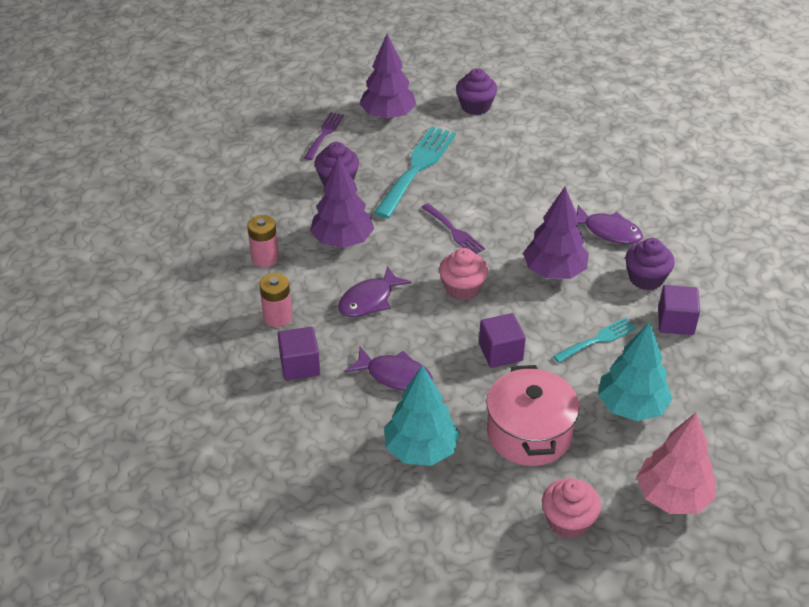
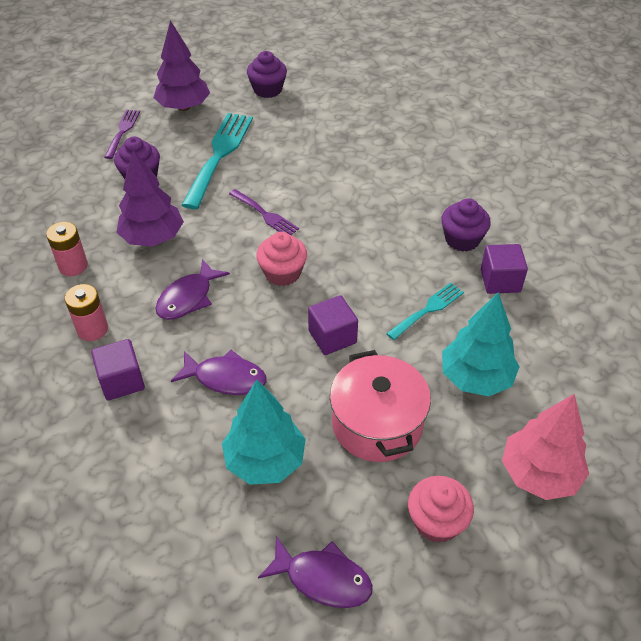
camera: 10 degrees left, 5 degrees up
(554, 271) = (371, 243): purple tree -> none
(608, 231) = (416, 197): purple fish -> purple fish (323, 578)

